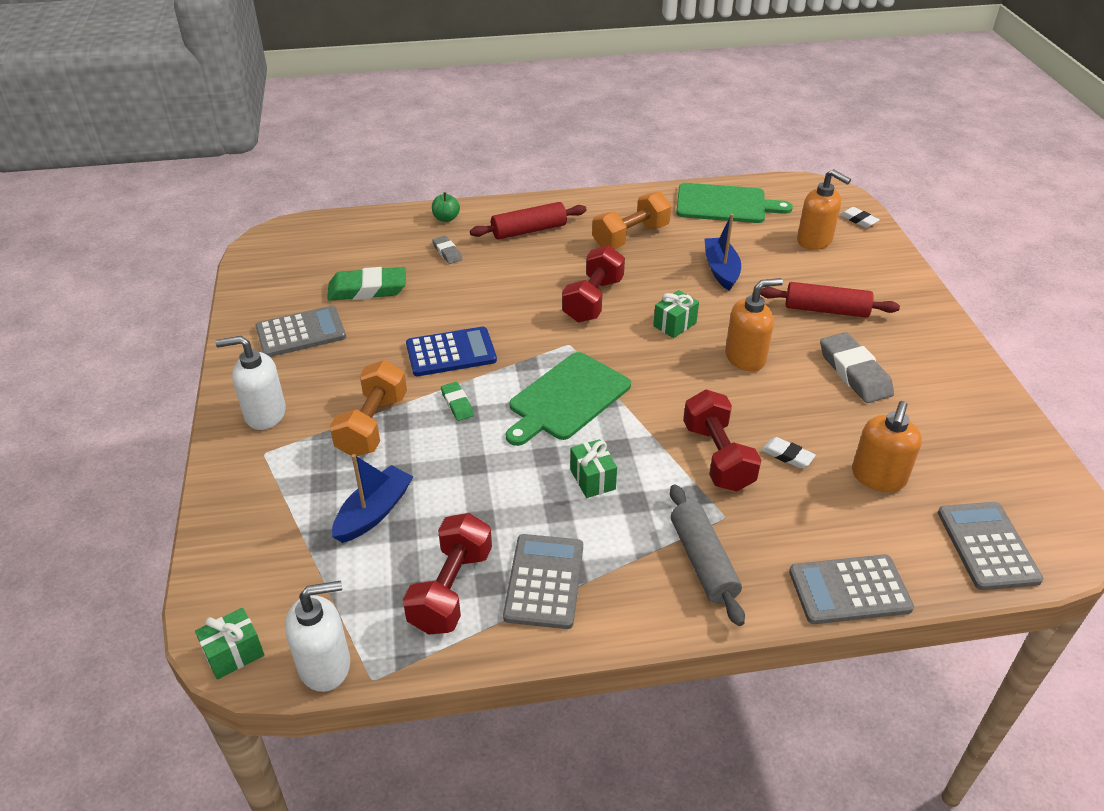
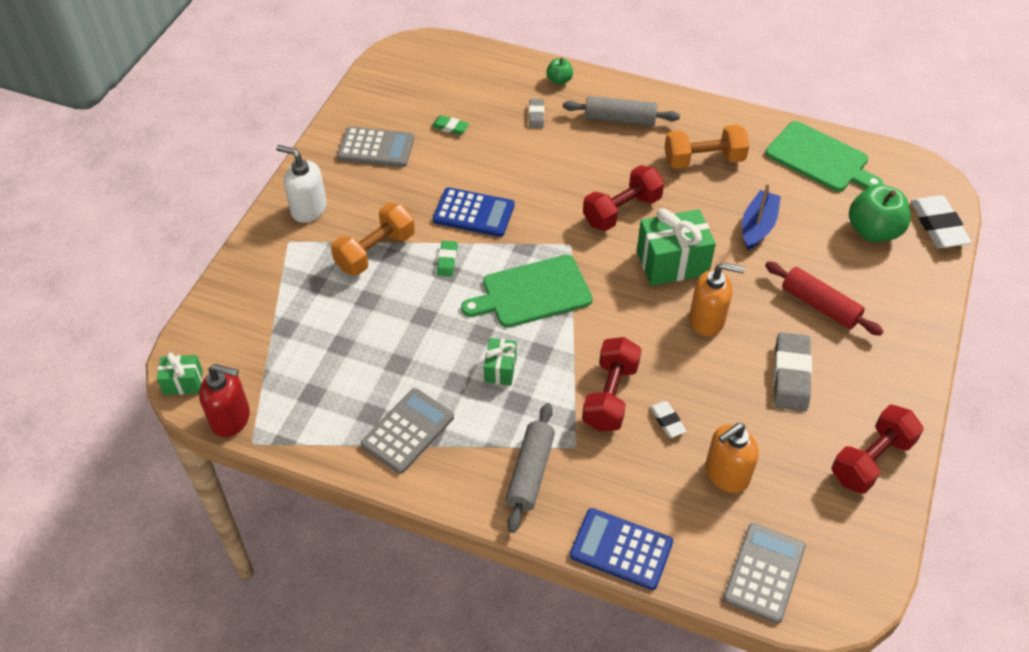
camera: 30 degrees right, 10 degrees up
(325, 665) = (231, 418): white soap dispenser -> red soap dispenser
(367, 289) = (450, 127): green eraser -> green eraser, size x0.52
(373, 512) = (330, 323): blue boat -> none
(451, 589) = (342, 405): red dumbbell -> red dumbbell (871, 460)
(529, 230) = (620, 119): red rolling pin -> grey rolling pin
(674, 324) = (672, 263): green gift -> green gift, size x1.85
(814, 241) = (873, 231): orange soap dispenser -> green apple
(849, 590) = (621, 549): grey calculator -> blue calculator
(858, 220) = (938, 226): white eraser -> white eraser, size x1.91

